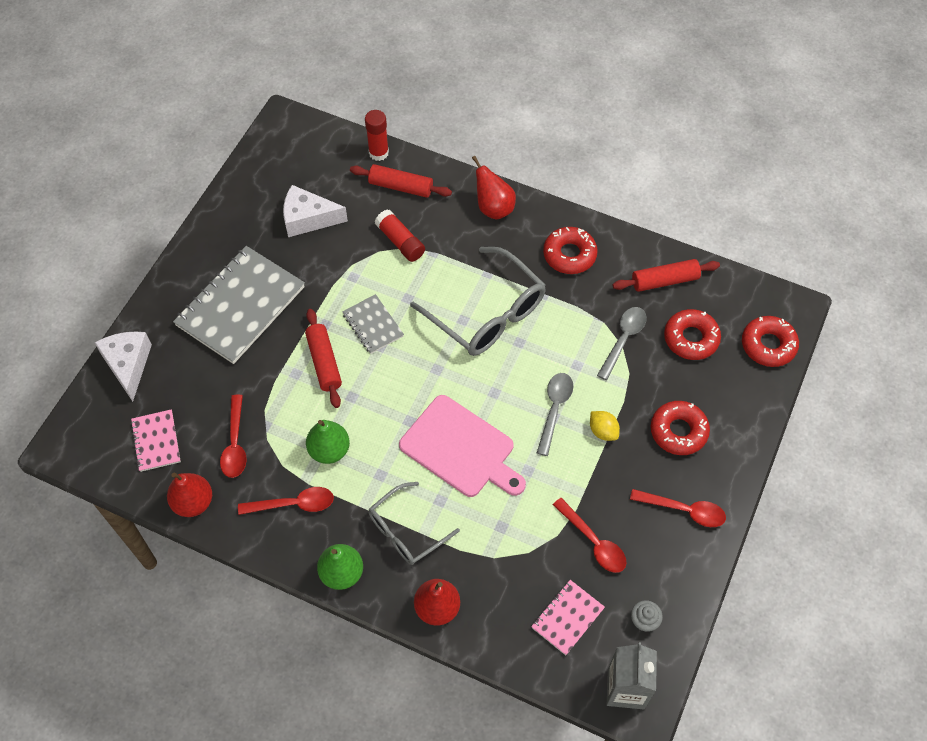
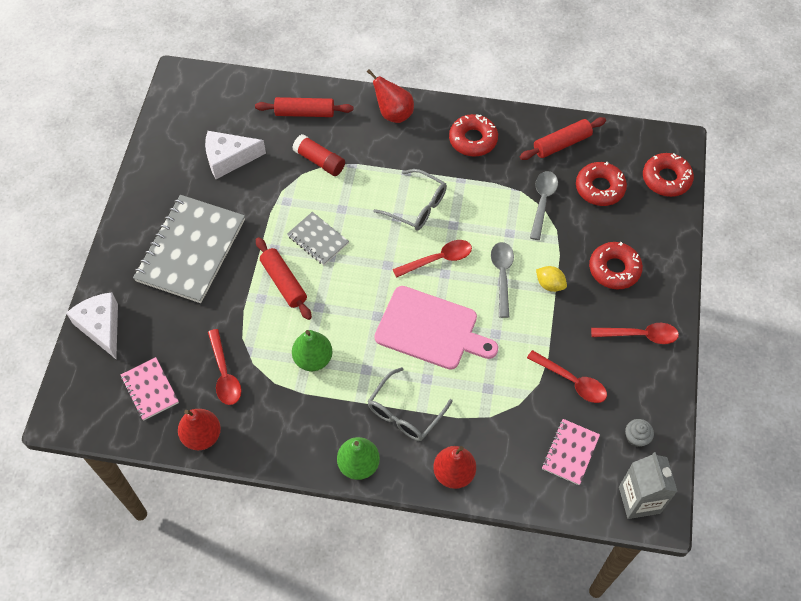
camera: 15 degrees left, 0 degrees up
(293, 504) = (295, 414): red spoon -> red spoon (438, 259)
(378, 153) = (275, 87): red glue stick -> none
(487, 314) = (417, 206): grey glasses -> grey glasses, size x0.62

